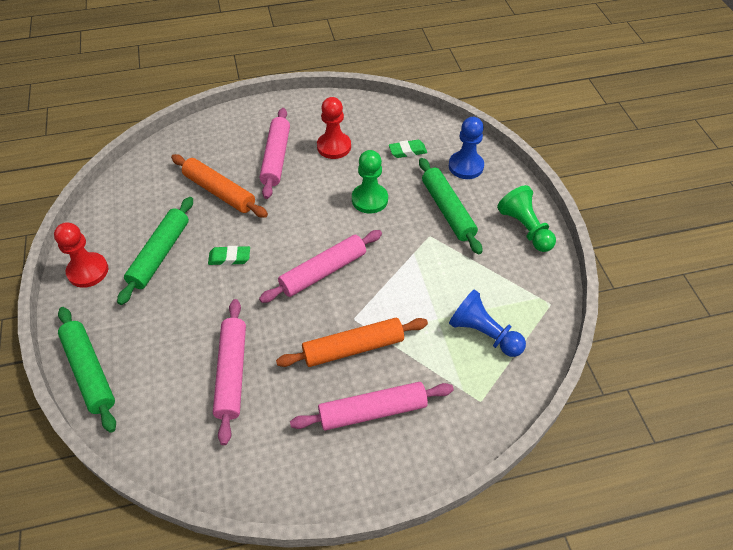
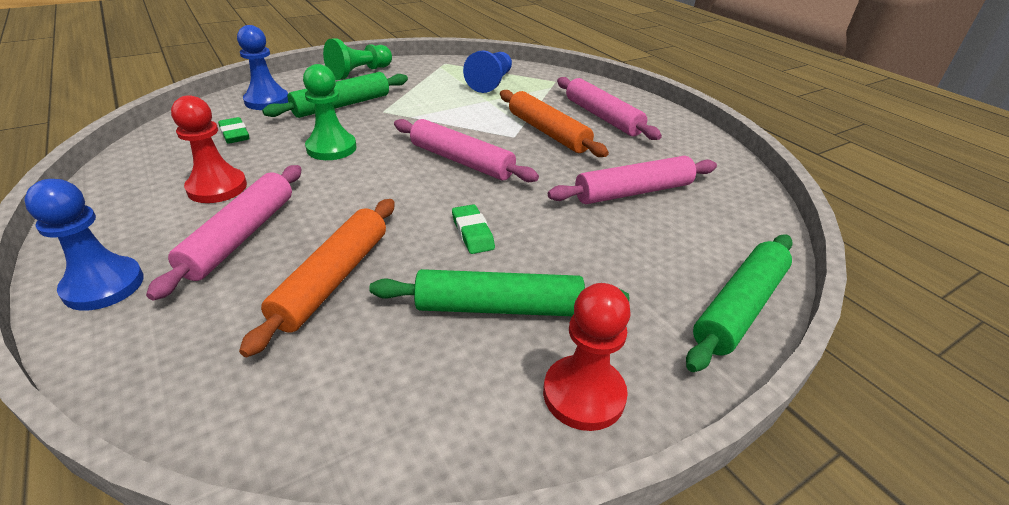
camera: 110 degrees left, 15 degrees down
(257, 117) = (104, 285): none -> blue pawn
(276, 158) = (240, 236): pink rolling pin -> pink rolling pin turned 60 degrees counterclockwise

